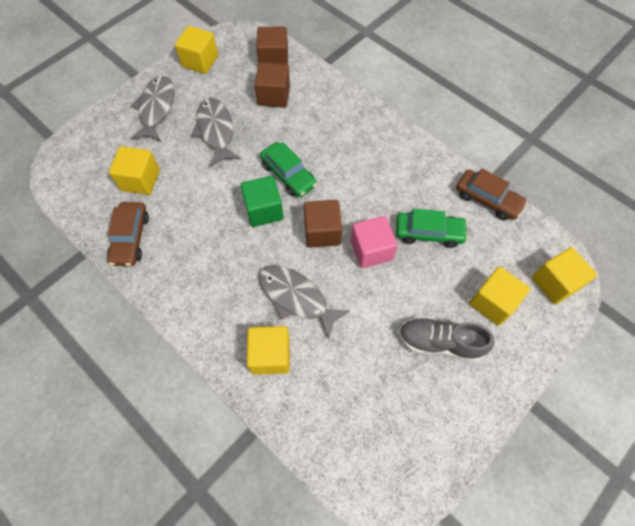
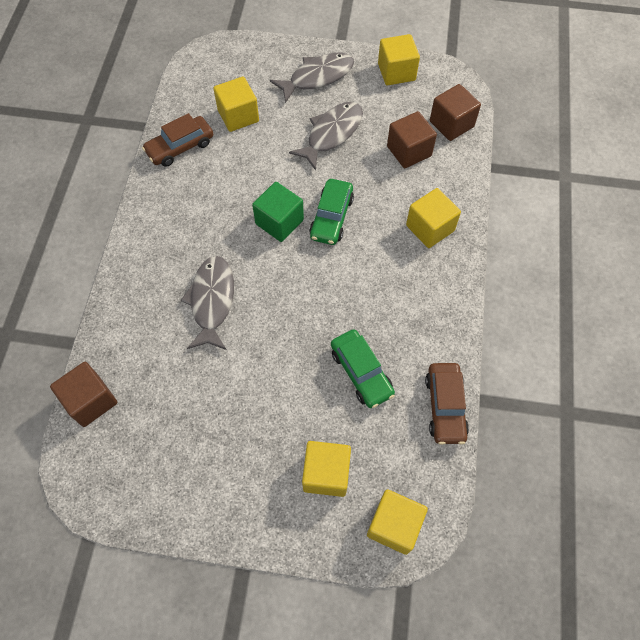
camera: 55 degrees right, 0 degrees up
(270, 355) = (145, 314): yellow cube -> yellow cube (430, 228)
(322, 232) = (292, 281): brown cube -> brown cube (91, 401)
(371, 250) = (304, 332): pink cube -> none
(440, 342) = (249, 446): grey shoe -> none

